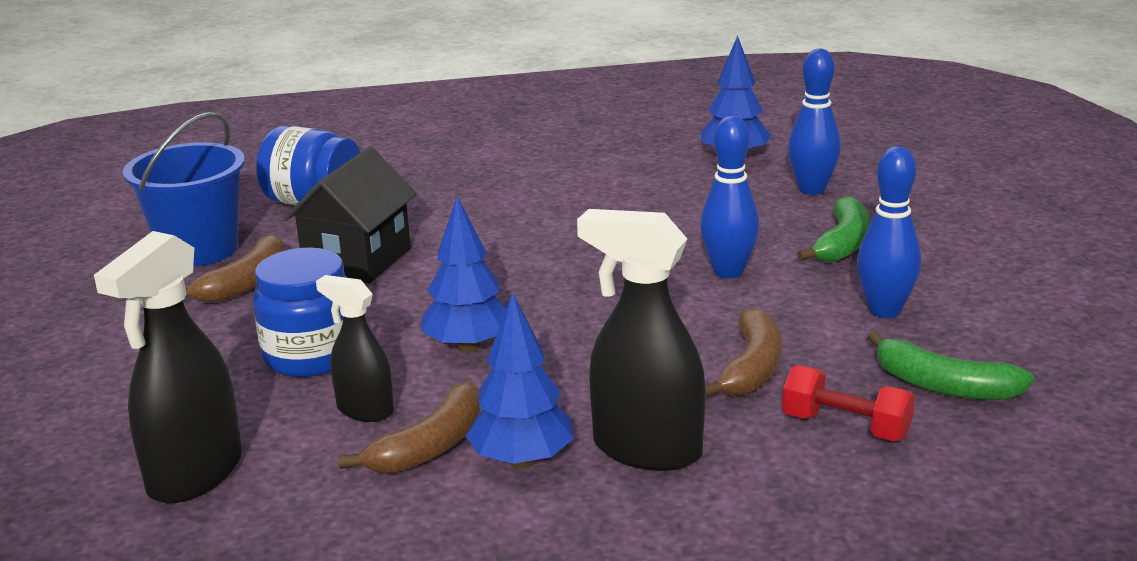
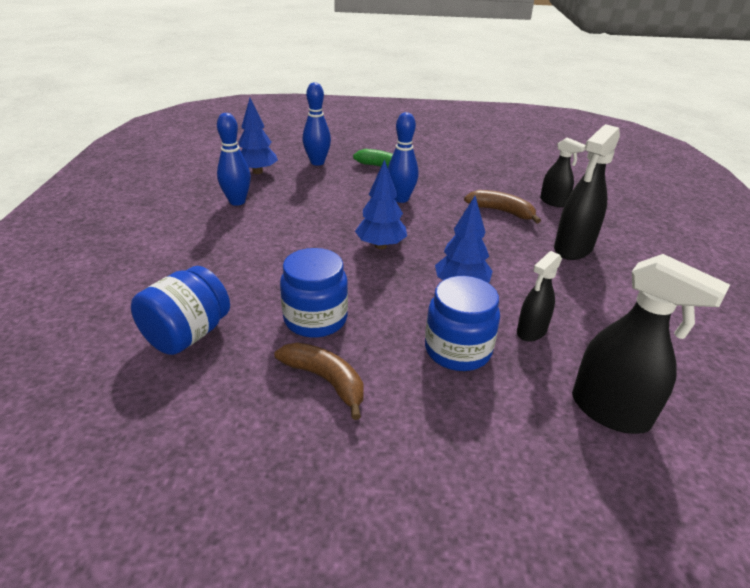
camera: 80 degrees left, 10 degrees up
(199, 249) = (238, 410): blue bucket -> none
(357, 260) = (315, 319): black house -> blue jar
(430, 446) = (572, 310): brown banana -> none
(522, 461) = (585, 283): blue tree -> blue tree (380, 245)
(845, 427) = (553, 202): red dumbbell -> black spray bottle
(884, 311) = (455, 174): blue bowling pin -> blue bowling pin (237, 201)
(943, 386) = (522, 178): green banana -> none

